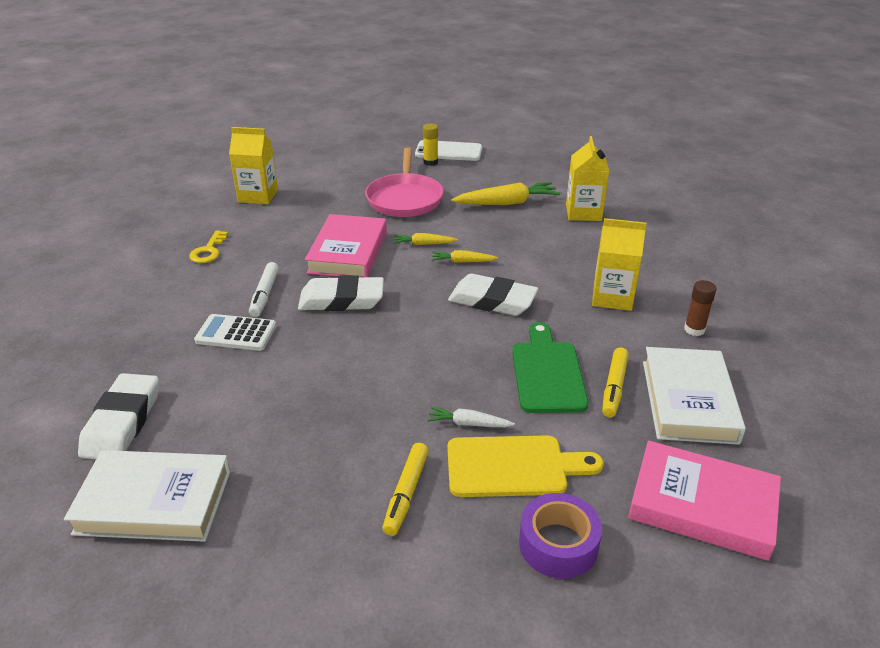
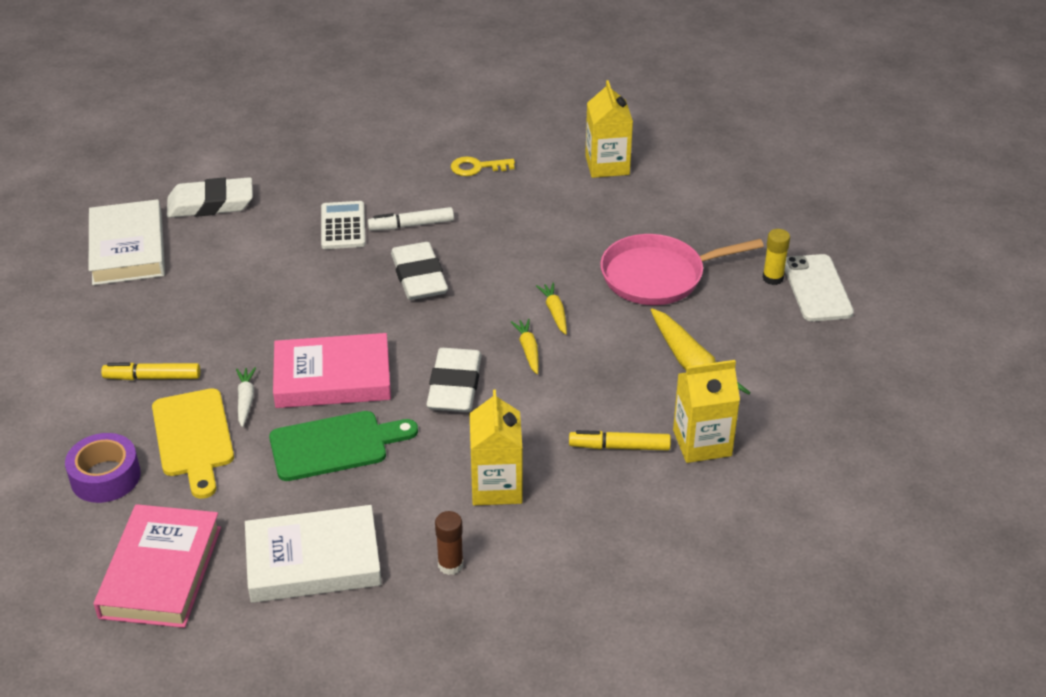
camera: 75 degrees right, 5 degrees up
(348, 252) = (513, 260): pink book -> pink book (332, 377)
(614, 387) = (323, 499): yellow marker -> yellow marker (620, 447)

